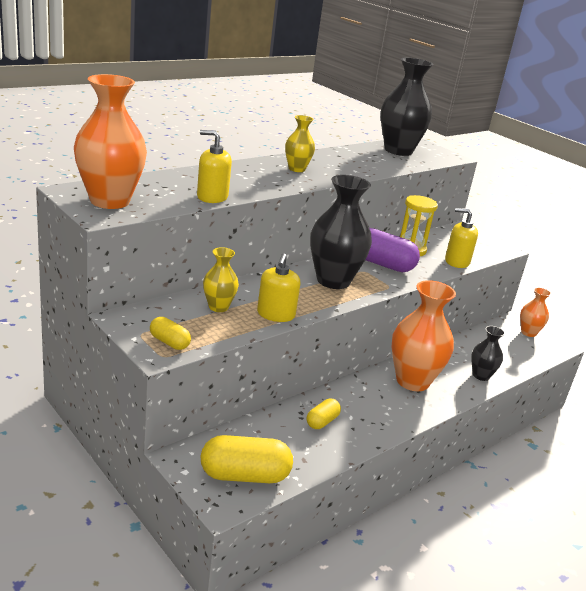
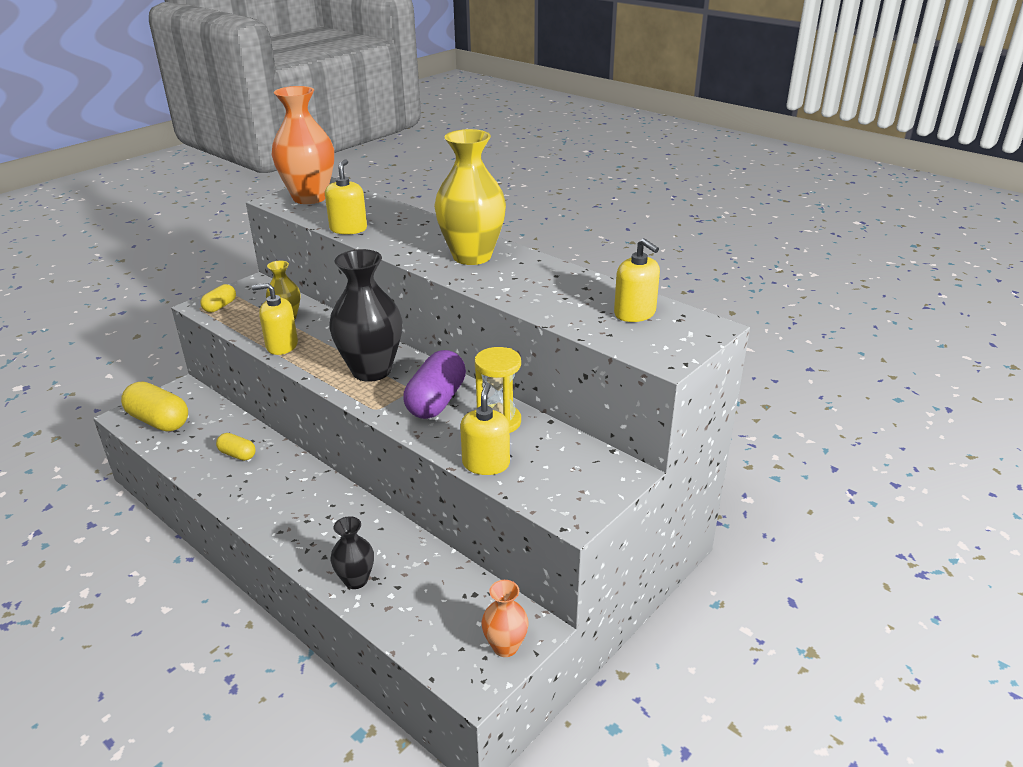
camera: 85 degrees right, 5 degrees up
(244, 475) = (159, 421): yellow capsule -> yellow capsule turned 45 degrees counterclockwise
(296, 169) = (472, 256): yellow vase -> yellow vase, size x1.90
(398, 151) = (635, 313): black vase -> yellow soap dispenser
(412, 381) = (325, 515): orange vase -> none

